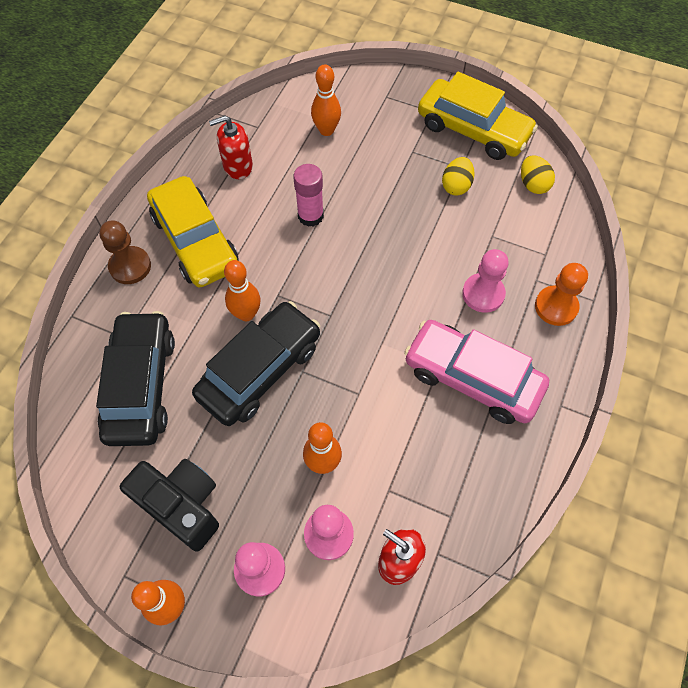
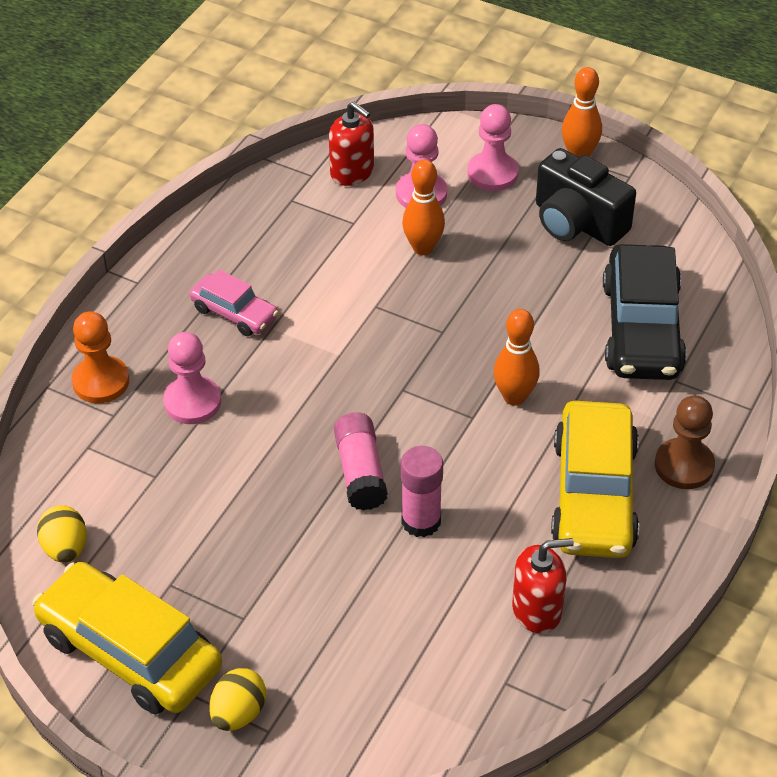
camera: 175 degrees left, 15 degrees down
(195, 241) = (593, 494): yellow car -> yellow car turned 150 degrees counterclockwise
(260, 370) = (495, 335): black car -> none
(326, 130) = (384, 667): orange bowling pin -> none
(354, 247) = (360, 472): none -> pink glue stick
(456, 186) = (187, 554): yellow egg -> yellow egg (238, 713)
(472, 378) = (234, 313): pink car -> pink car, size x0.54

